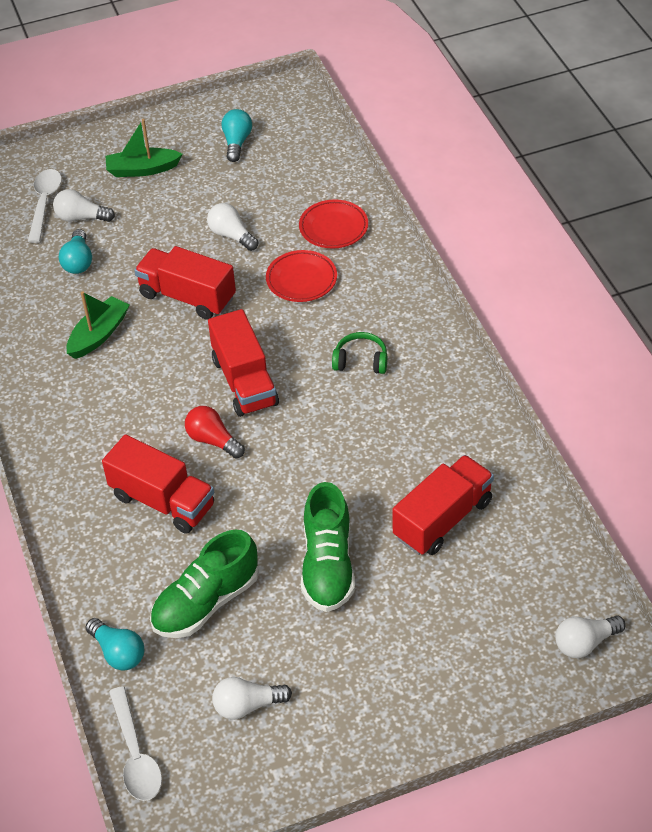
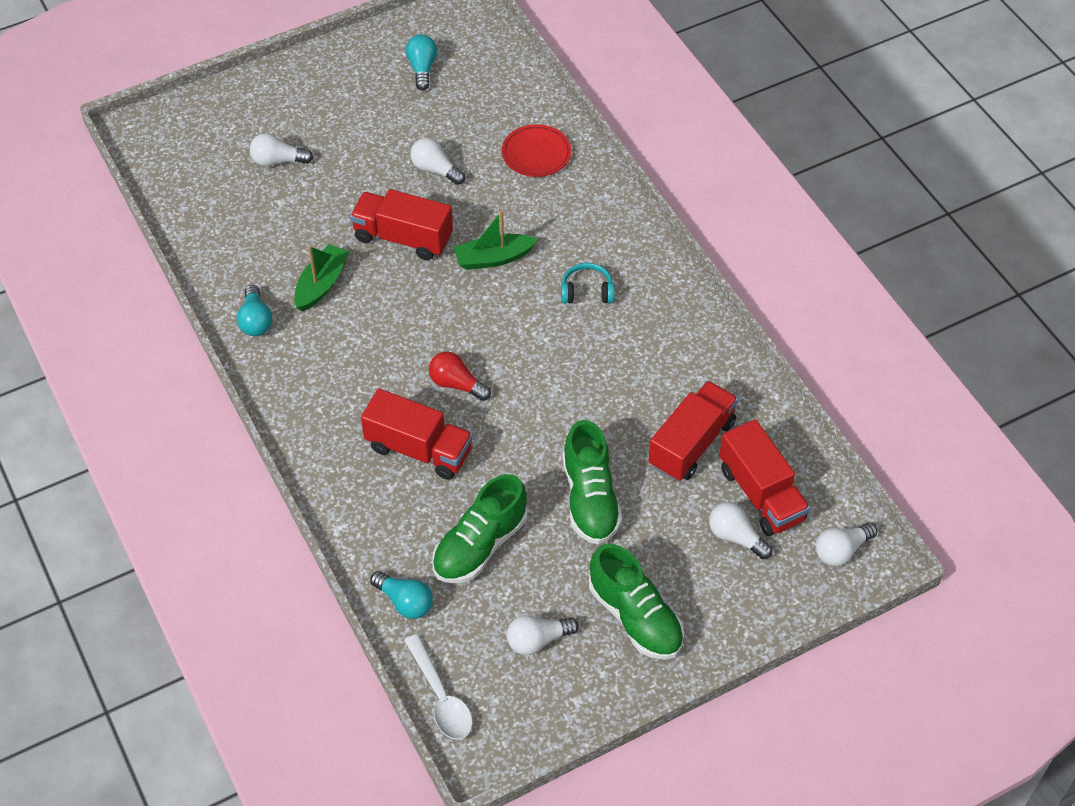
camera: 10 degrees left, 5 degrees up
(44, 203) = (237, 148): white spoon -> none
(78, 261) = (285, 208): turquoise light bulb -> turquoise light bulb (256, 320)
(142, 169) = (331, 104): green boat -> green boat (493, 258)
(244, 381) = (476, 322): red truck -> red truck (761, 494)
(301, 279) = (514, 211): red plate -> none
(354, 691) = (635, 617): none -> green shoe
(361, 361) = (587, 291): green headphones -> turquoise headphones
(474, 618) = (736, 537): none -> white light bulb

